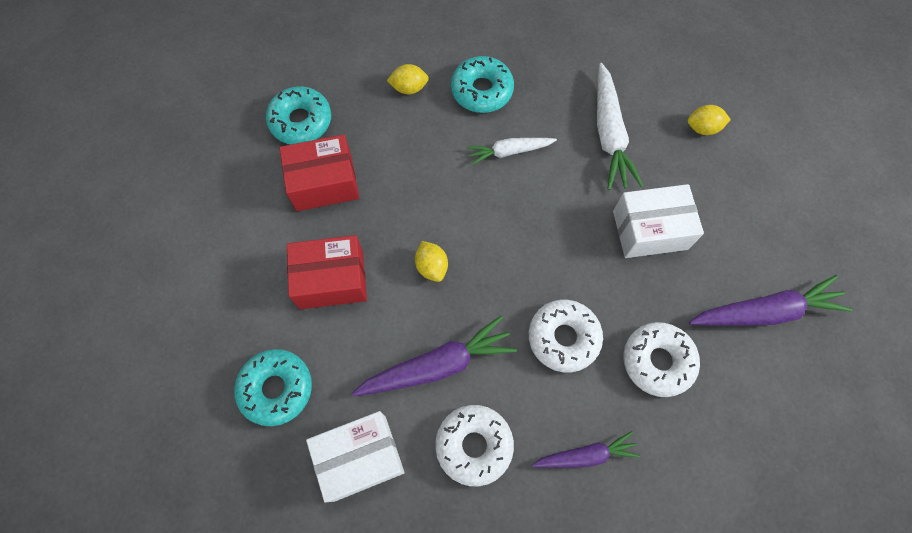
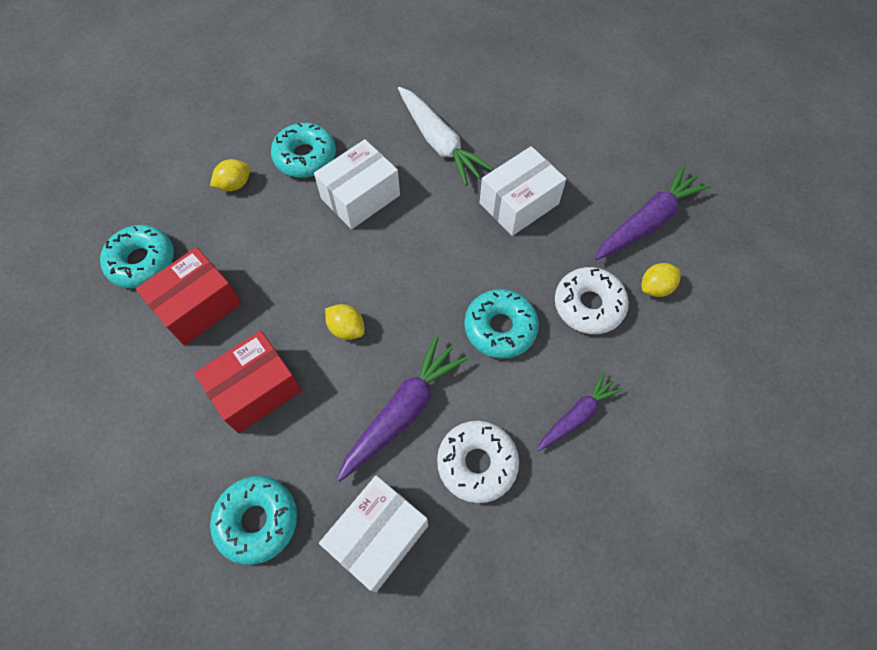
camera: 30 degrees left, 5 degrees down
(509, 152) = (360, 197): white carrot -> white box
(563, 338) = (500, 328): white donut -> turquoise donut
(703, 128) = (513, 103): yellow lemon -> yellow lemon (655, 287)

